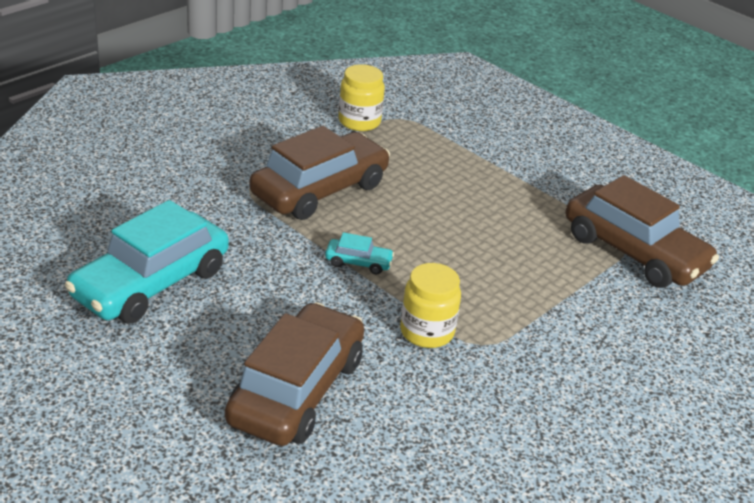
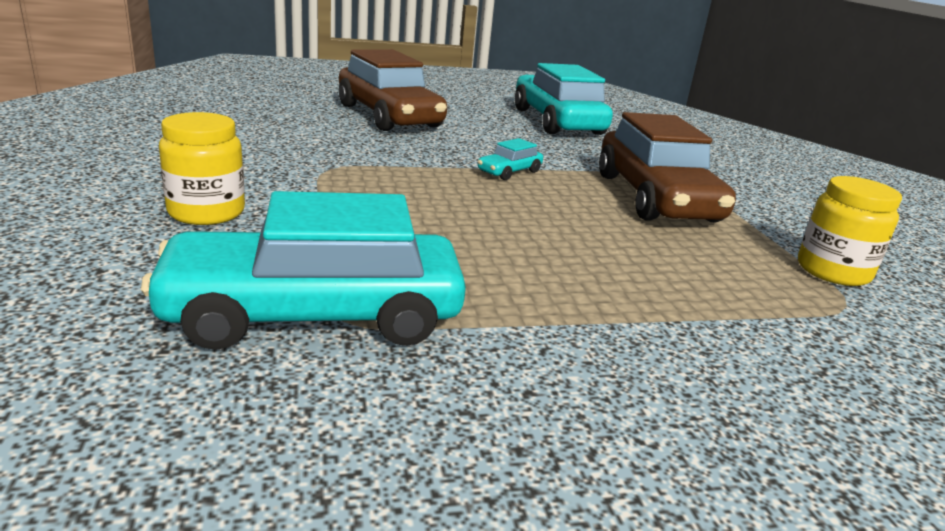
camera: 125 degrees right, 10 degrees down
(427, 332) = (379, 159): yellow jar -> yellow jar (206, 212)
(634, 252) = (314, 314): brown car -> turquoise car

